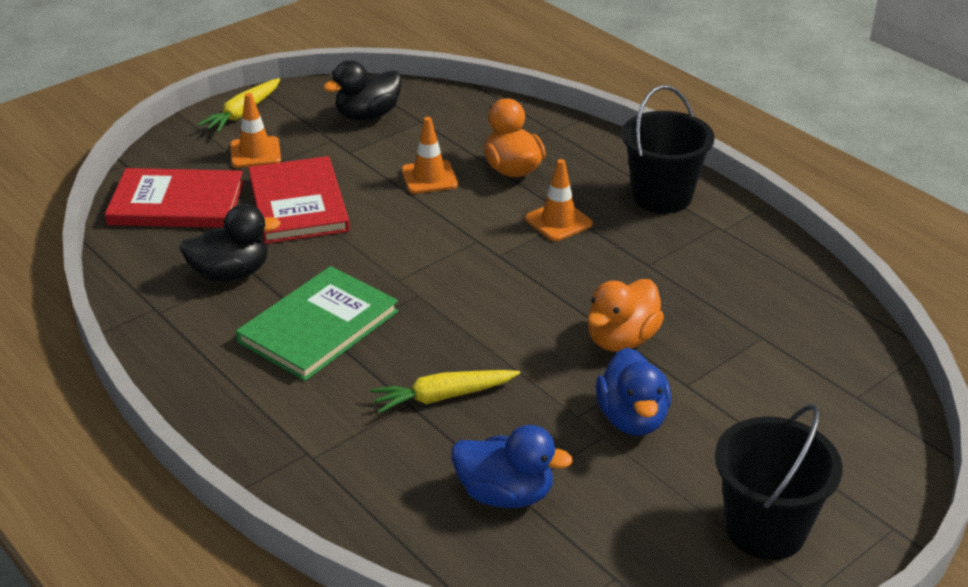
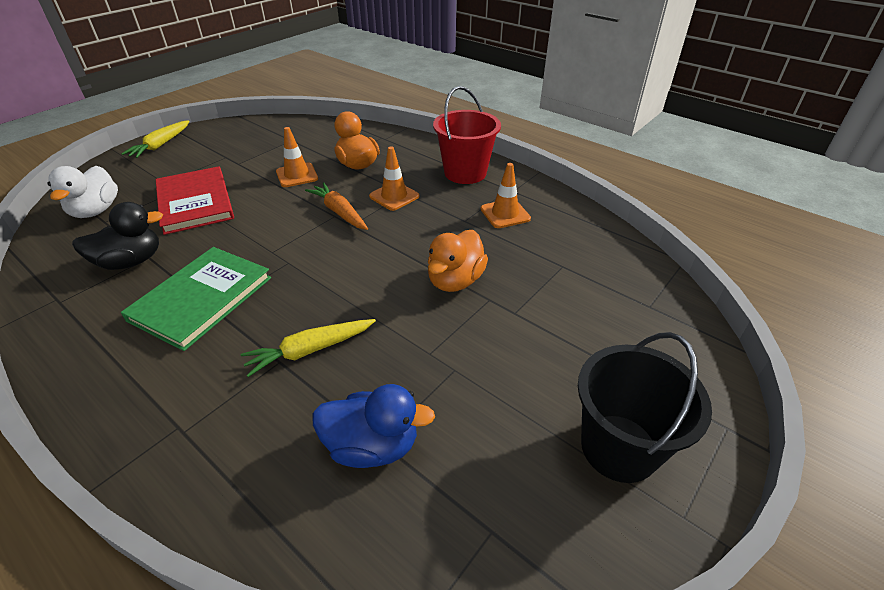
camera: 10 degrees left, 5 degrees up
(176, 203) = (96, 211): red book -> white duck
(255, 153) = (166, 170): orange traffic cone -> orange traffic cone (505, 214)
(367, 115) = (252, 139): black duck -> none
(484, 237) = (339, 212): none -> orange carrot
(632, 418) = (476, 349): blue duck -> none
(662, 196) = (465, 173): black bucket -> red bucket

